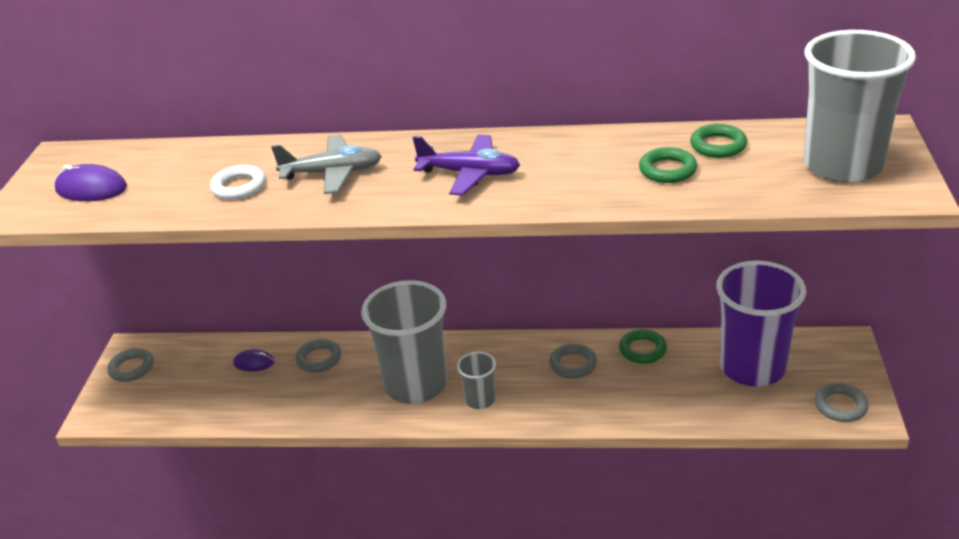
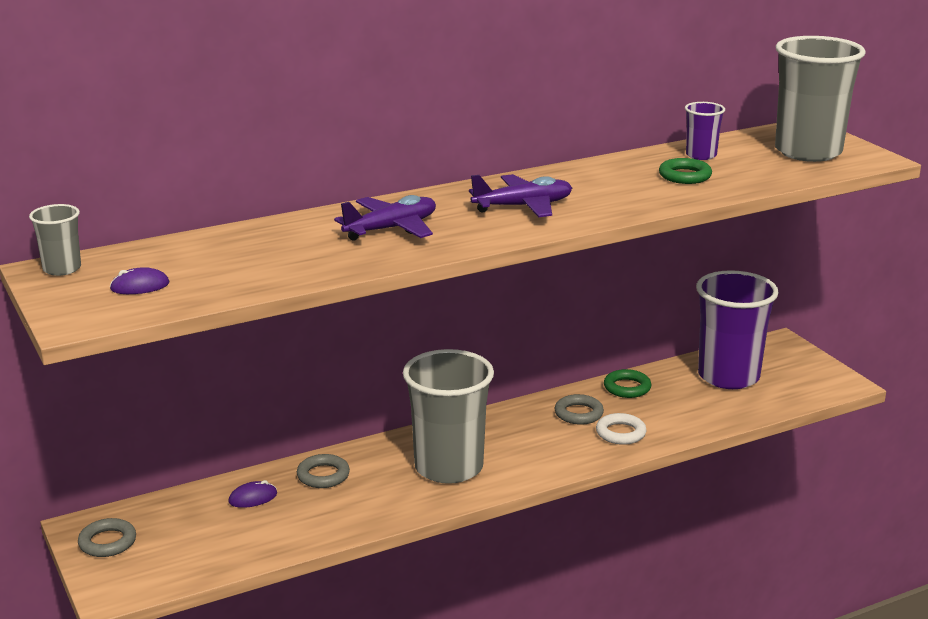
camera: 35 degrees left, 10 degrees down
(91, 188) = (140, 286): purple mouse -> purple mouse, size x0.65
(239, 187) = (309, 254): white ring -> white ring (620, 433)
(332, 173) = (391, 229): grey plane -> purple plane
(480, 400) = (524, 461): grey cup -> grey cup (62, 269)
(718, 145) = (701, 155): green ring -> purple cup
(840, 406) = (819, 383): grey ring -> none

